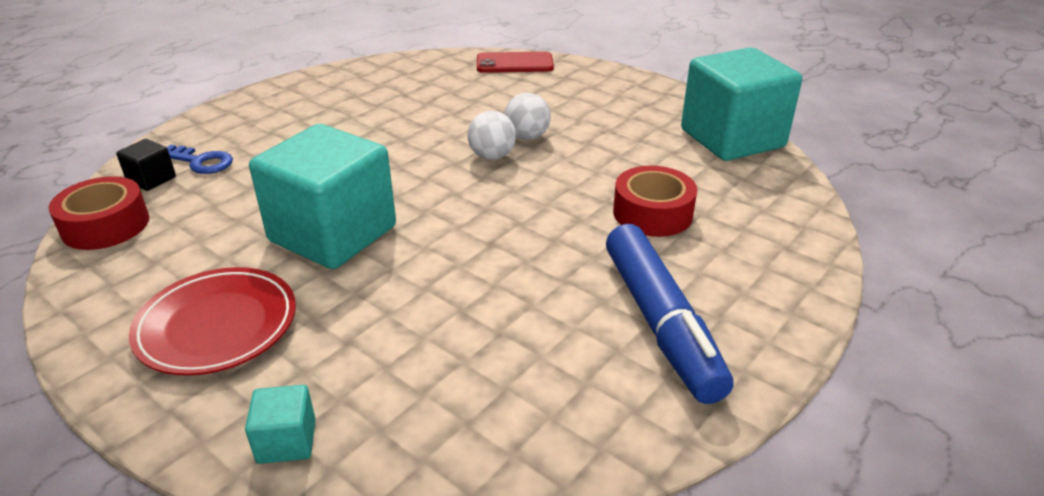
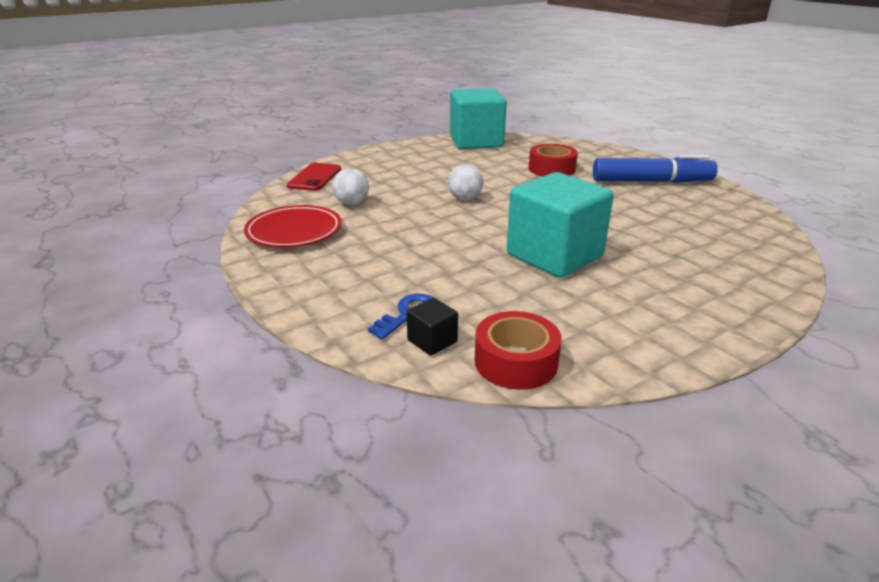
camera: 75 degrees left, 5 degrees down
(217, 326) = (666, 298): red plate -> red plate (294, 231)
(286, 441) = (766, 274): turquoise cube -> none
(527, 137) = (442, 186): white ball -> white ball (352, 203)

